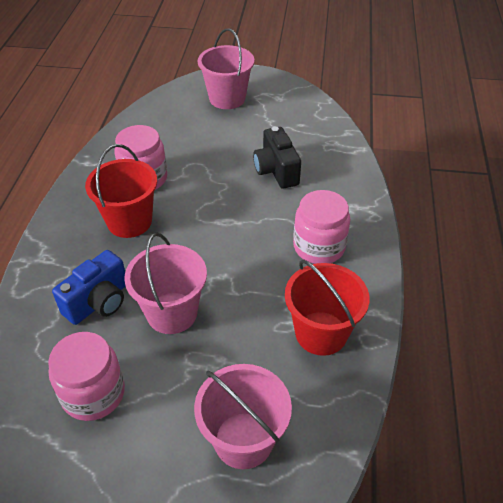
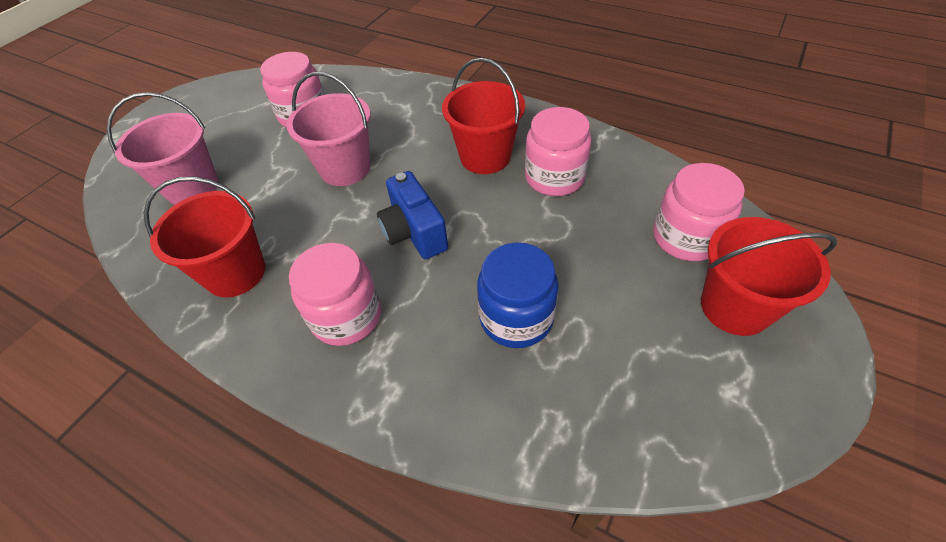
camera: 115 degrees right, 5 degrees up
(99, 302) = (391, 126): blue camera -> blue camera (414, 232)
(182, 117) = (686, 237): none -> pink jar
(227, 98) = (735, 307): pink bucket -> red bucket
(276, 171) = (516, 318): black camera -> blue jar

